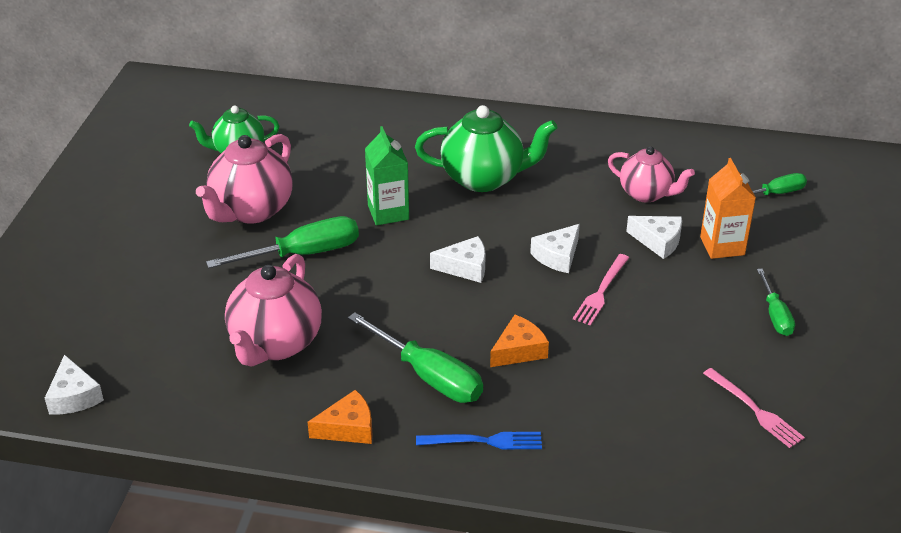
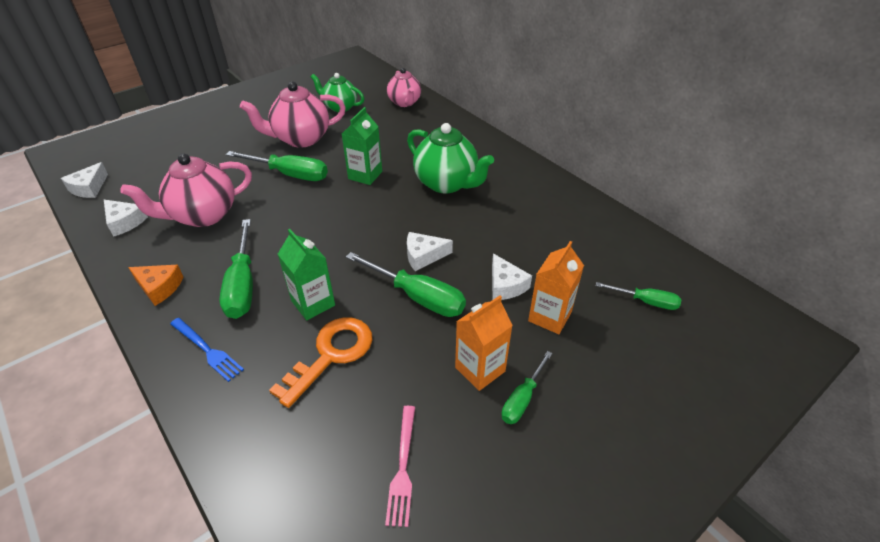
camera: 40 degrees right, 5 degrees up
(465, 267) = (359, 230): white cheese -> white cheese (125, 222)
(519, 350) = (313, 303): orange cheese -> green carton
(595, 377) = (331, 354): none -> orange key
(601, 292) = (418, 297): pink fork -> green screwdriver
(646, 194) = (541, 248): pink teapot -> pink teapot (404, 103)
(721, 314) = (480, 369): none -> orange carton

